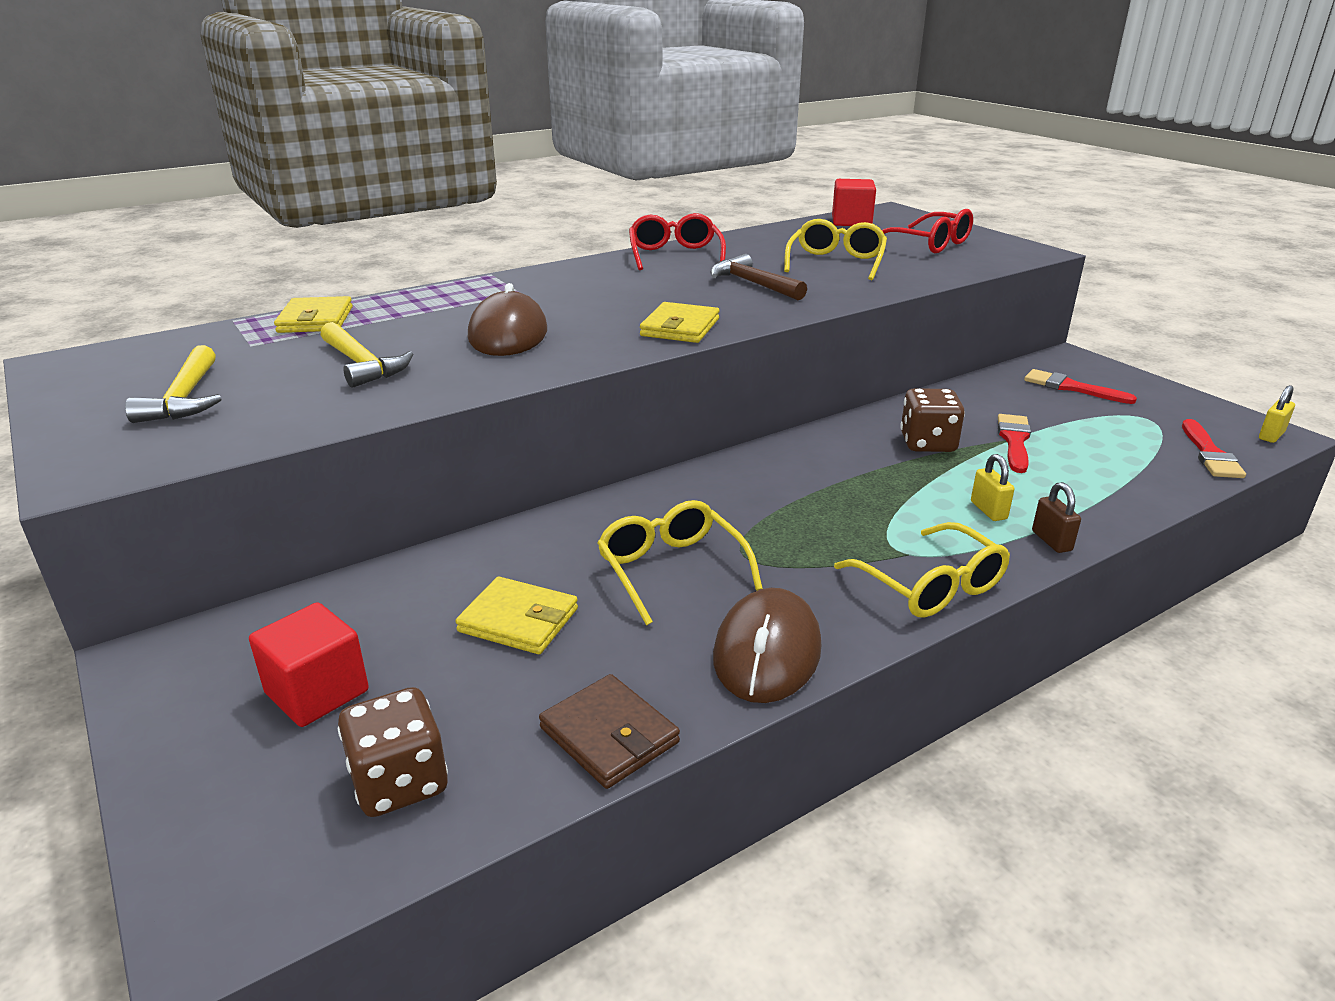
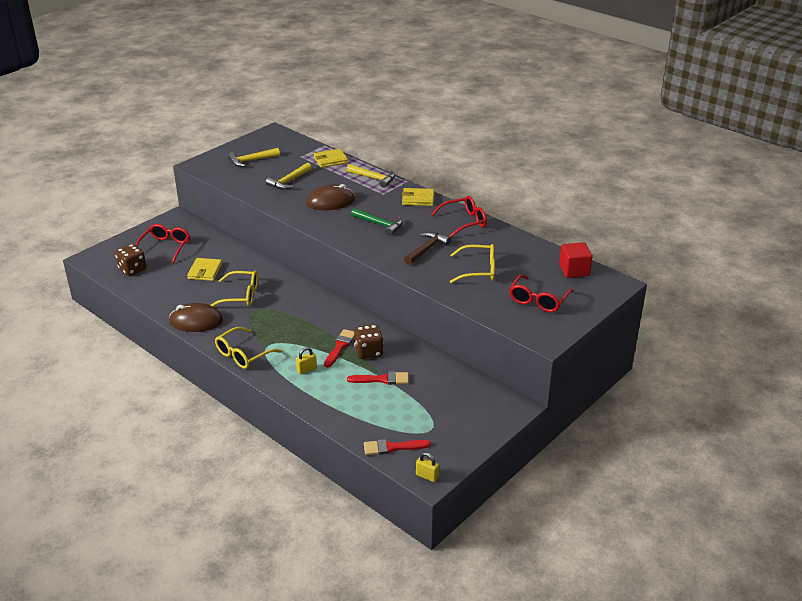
camera: 75 degrees right, 5 degrees up
(317, 692) = (165, 247): red cube -> red glasses
(449, 294) = (374, 178): none -> yellow hammer
(609, 735) = (153, 298): brown wallet -> none
(641, 305) = (380, 224): none -> green hammer
(671, 569) = (241, 295): yellow glasses -> yellow glasses turned 45 degrees clockwise
(680, 327) = (355, 238): yellow wallet -> yellow wallet (418, 199)
(1051, 541) = (285, 386): brown padlock -> none
(1072, 388) = (465, 403): red brush -> red brush (340, 347)

